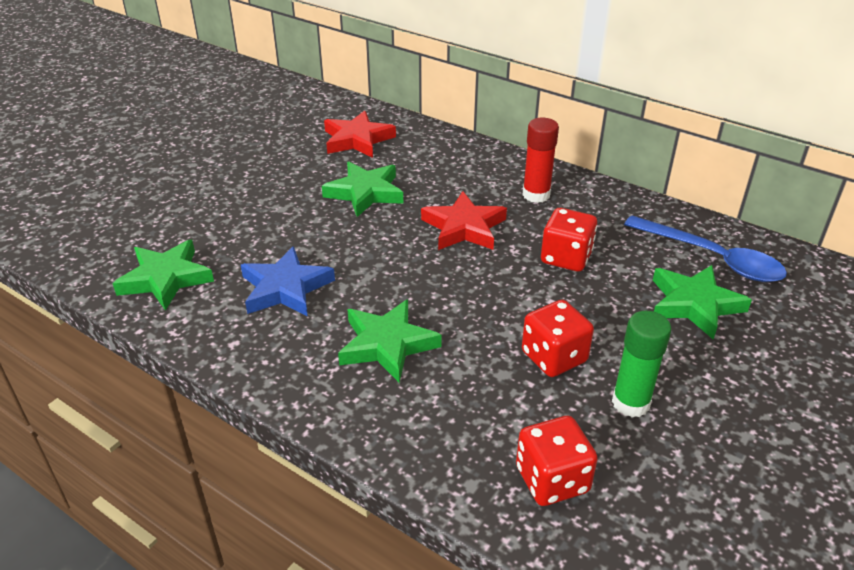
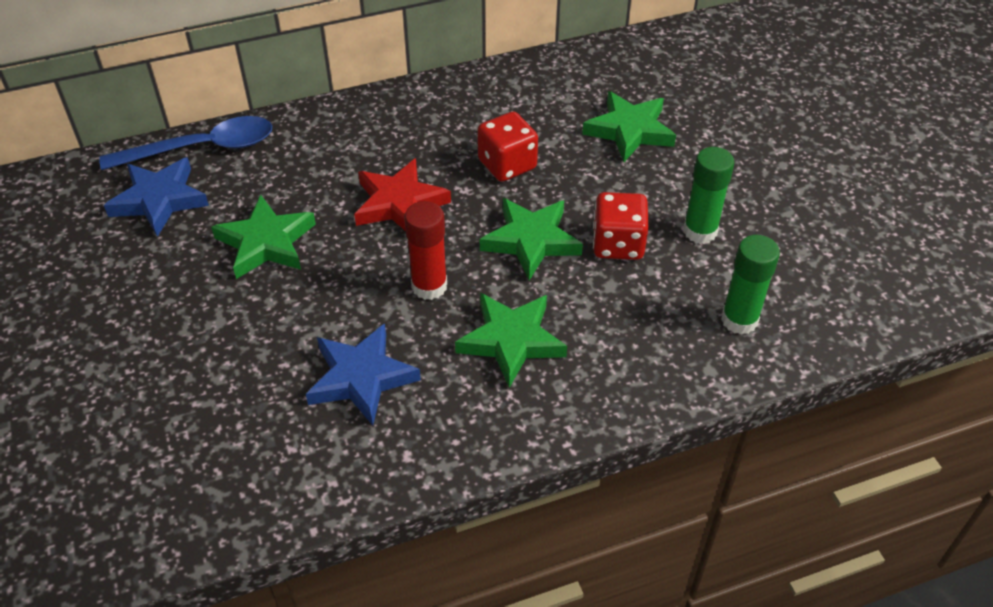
camera: 55 degrees left, 10 degrees up
(166, 278) = (245, 473): green star -> green star (531, 241)
(357, 139) = (159, 200): red star -> blue star
(536, 195) = (402, 130): red glue stick -> red glue stick (429, 286)
(552, 480) = (739, 320): red dice -> green glue stick
(712, 258) = (588, 86): blue spoon -> blue spoon (202, 148)

